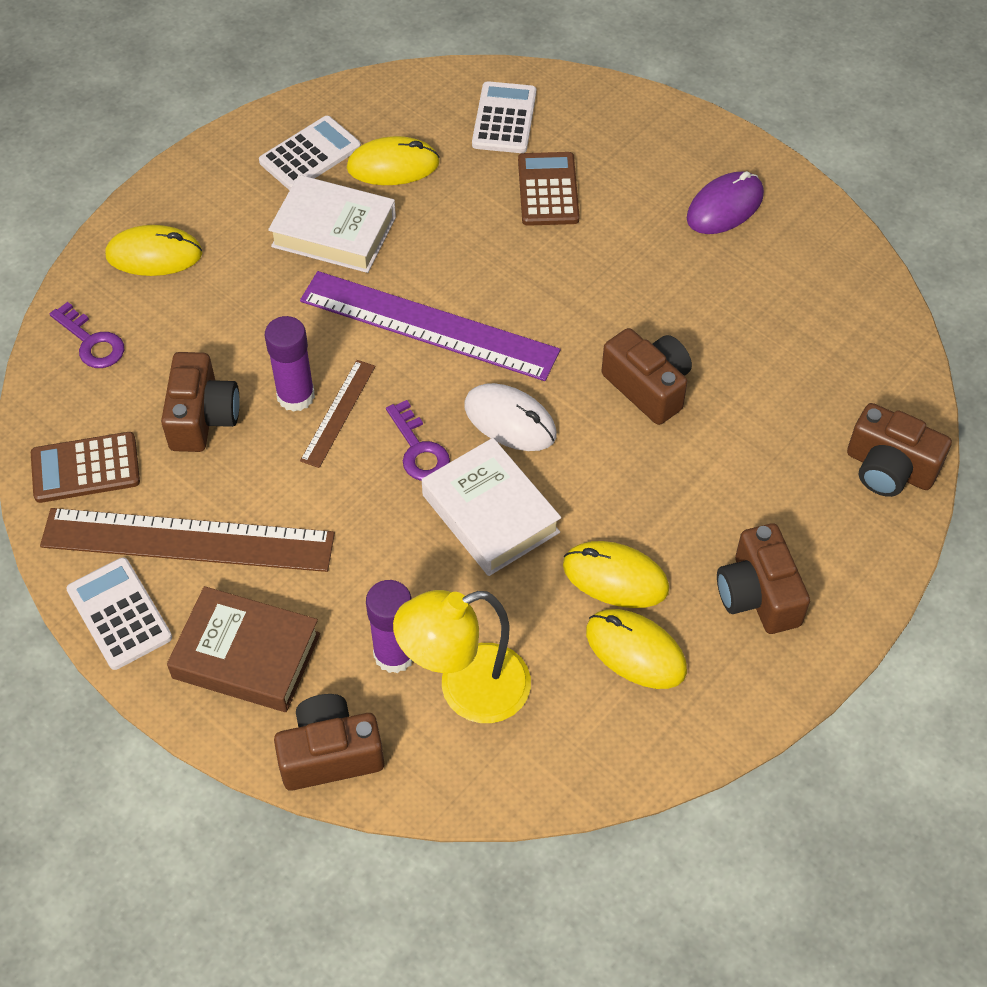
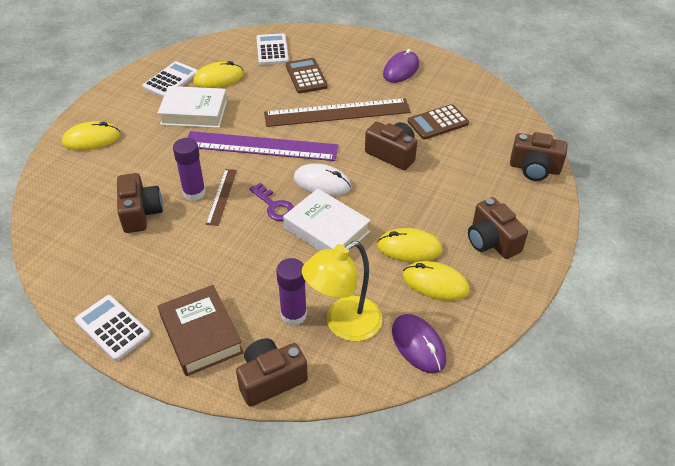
camera: 15 degrees left, 10 degrees down
(85, 468) = (73, 252): brown calculator -> brown calculator (438, 122)
(91, 342) = (63, 187): purple key -> none
(188, 540) = (147, 278): brown ruler -> brown ruler (337, 113)
(246, 656) = (201, 334): brown book -> brown book turned 60 degrees clockwise
(571, 751) = (418, 345): none -> purple mouse

